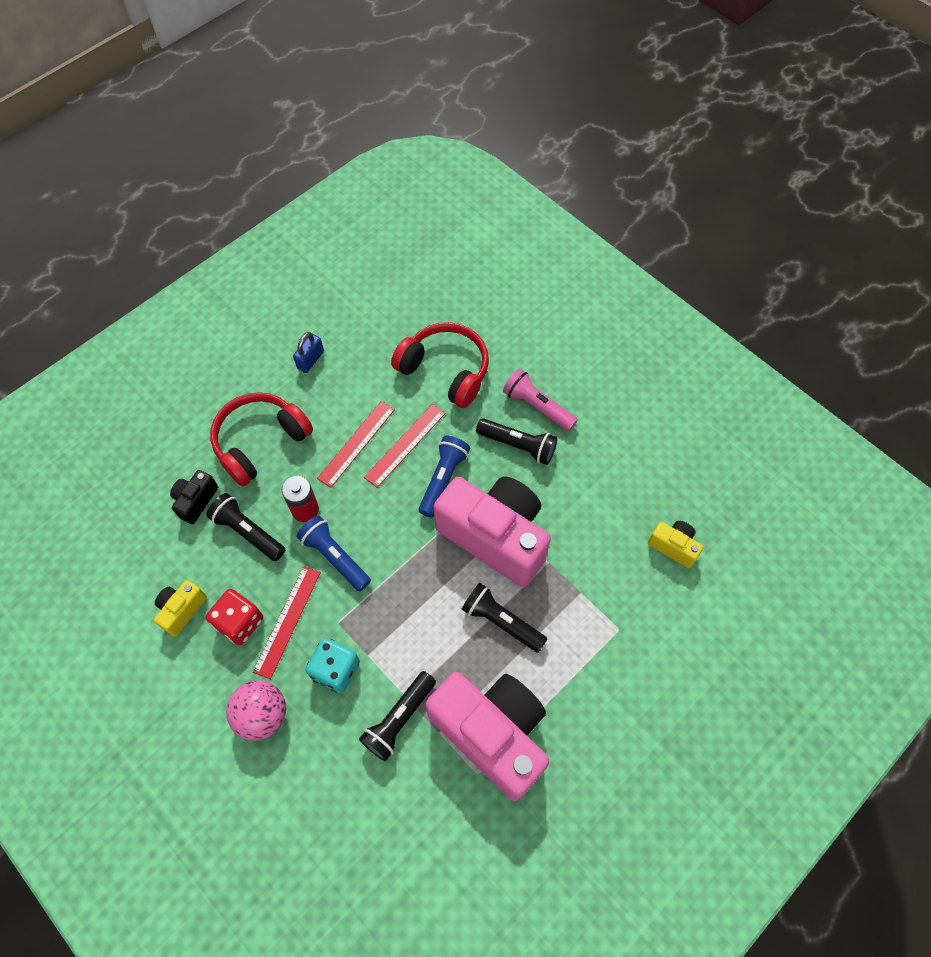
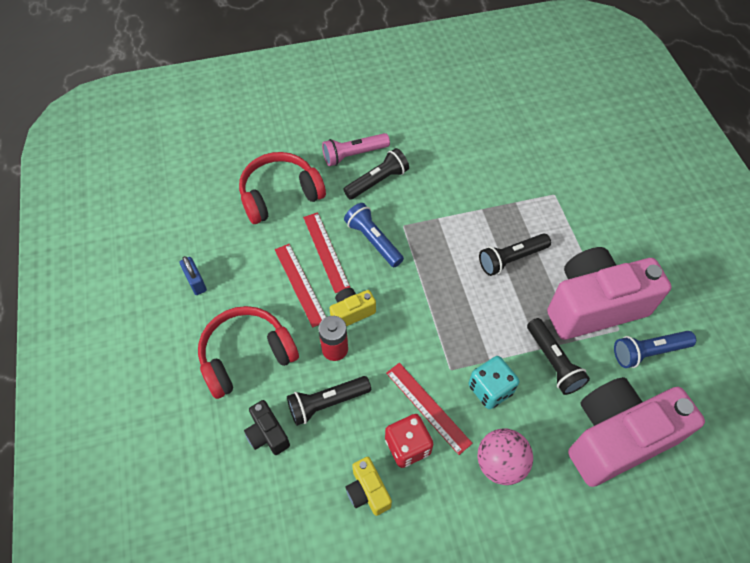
camera: 60 degrees left, 5 degrees down
(260, 442) = (246, 355): red headphones -> red headphones turned 75 degrees clockwise
(335, 557) = (392, 346): blue flashlight -> blue flashlight (648, 352)
(495, 537) = (442, 231): pink camera -> pink camera (617, 438)
(673, 546) = (512, 135): yellow camera -> yellow camera (351, 312)

